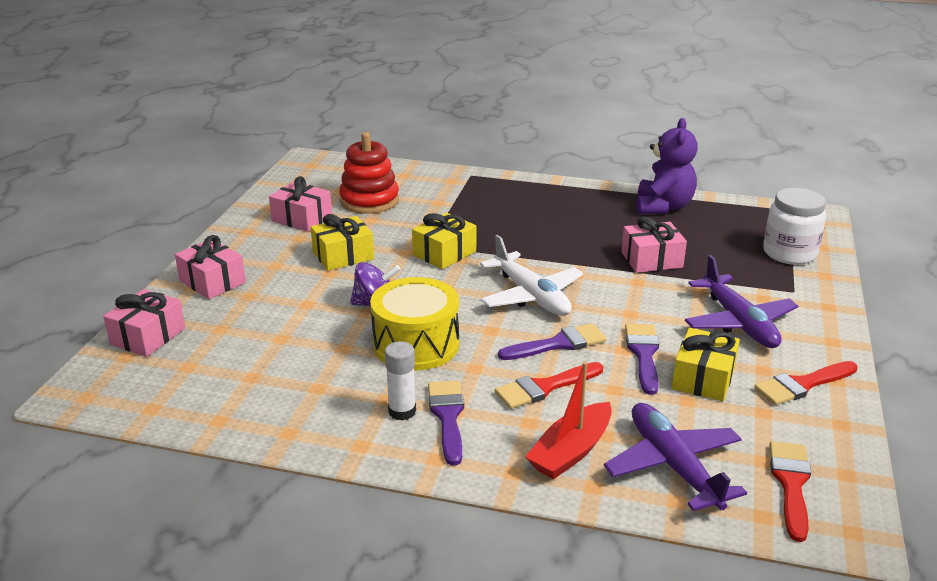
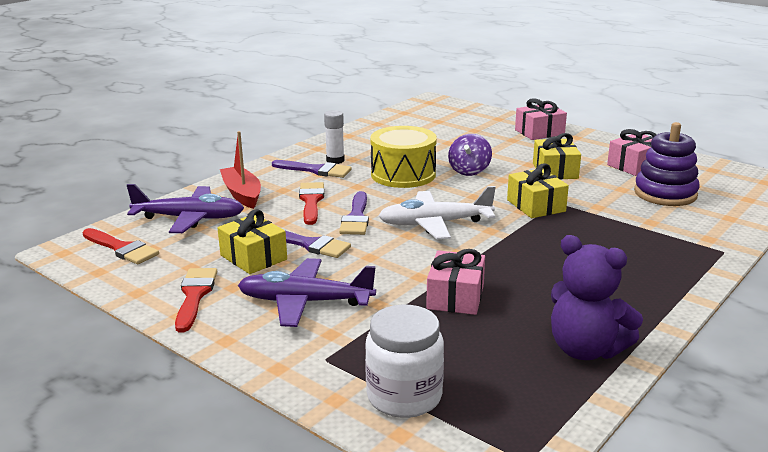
camera: 115 degrees right, 5 degrees down
(148, 336) = (480, 115): pink gift -> none
(369, 201) = (665, 194): red stacking toy -> purple stacking toy

